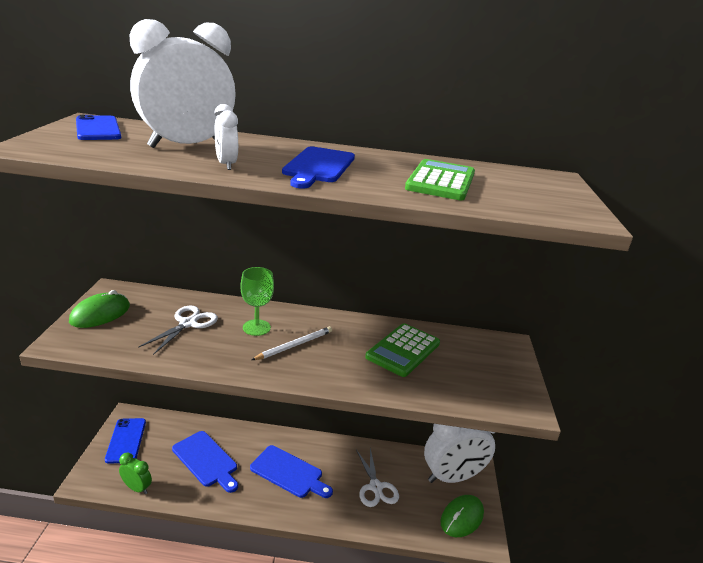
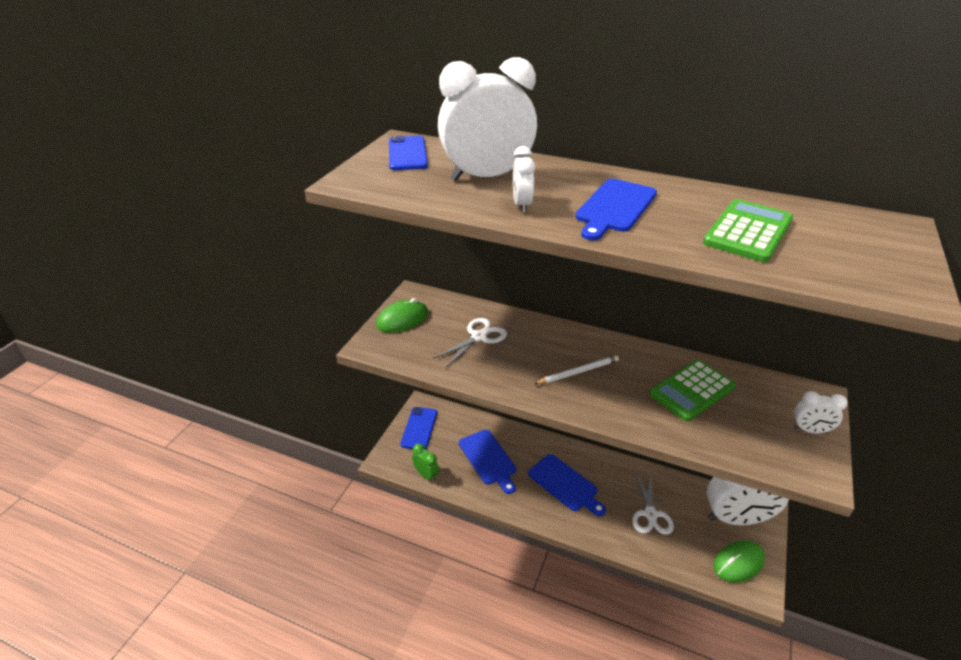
camera: 20 degrees right, 10 degrees up
(256, 327) = (543, 348): green goblet -> none
(509, 371) = (810, 430): none -> white clock

